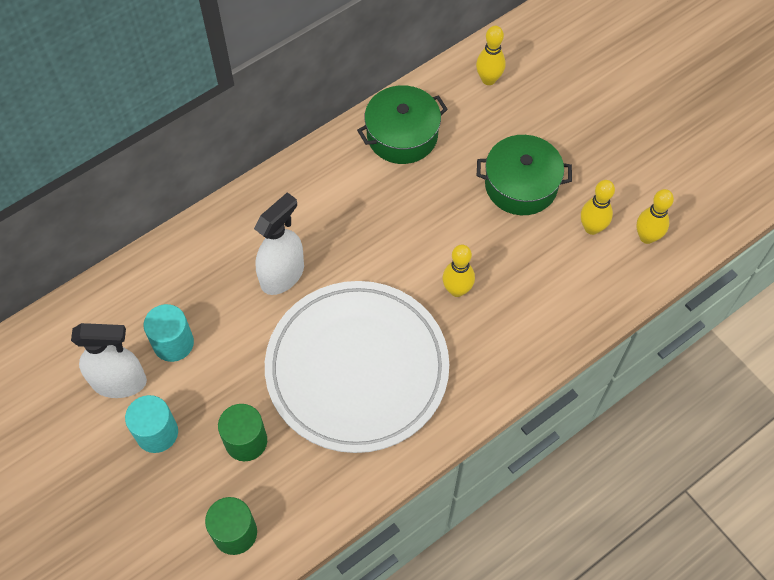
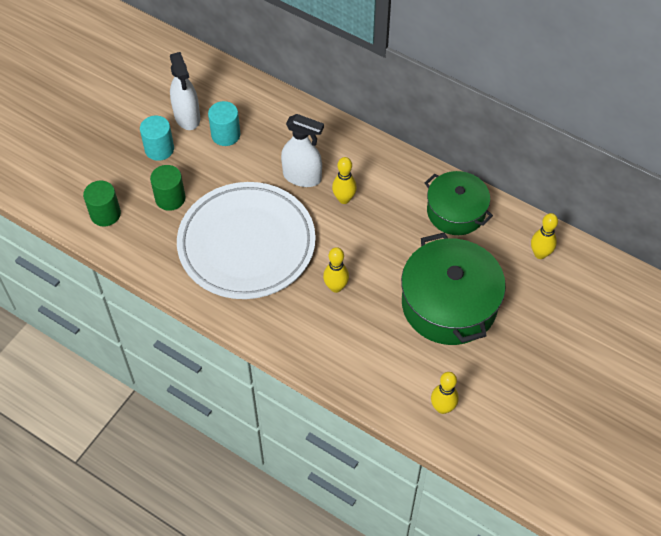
camera: 70 degrees right, 5 degrees down
(521, 185) = (449, 304): green pot -> green pot, size x1.55
(592, 228) = (432, 365): yellow bowling pin -> yellow bowling pin (344, 199)

